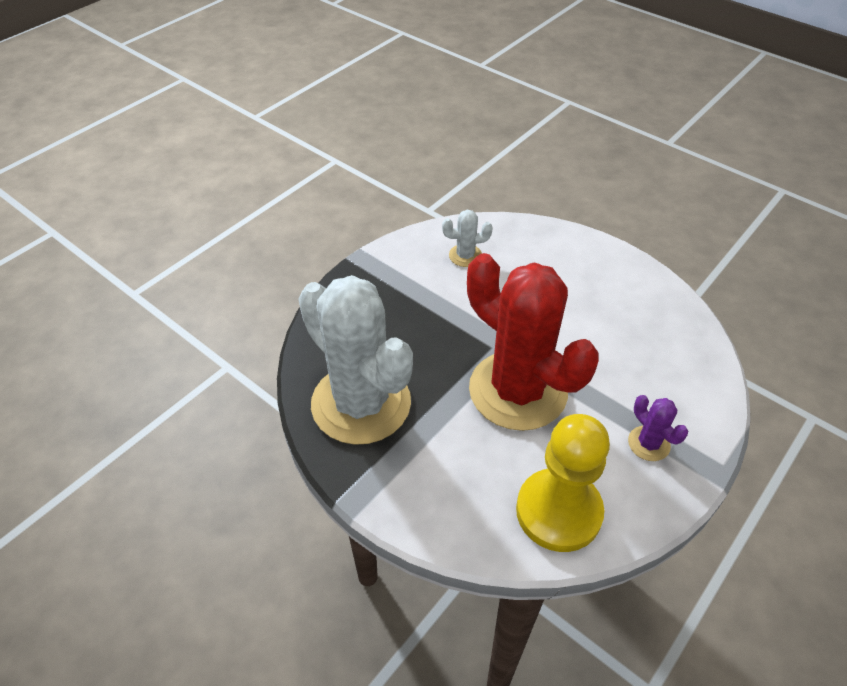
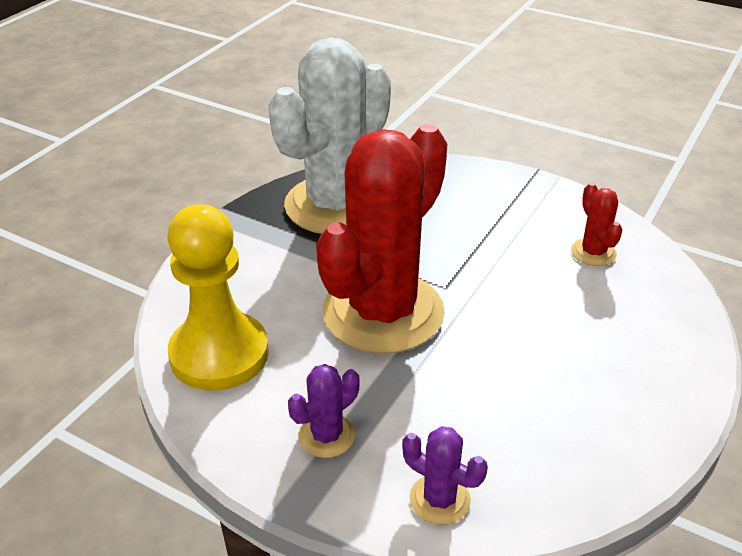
camera: 80 degrees right, 10 degrees down
(465, 256) = (593, 252): white cactus -> red cactus
(700, 388) = (439, 499): none -> purple cactus

